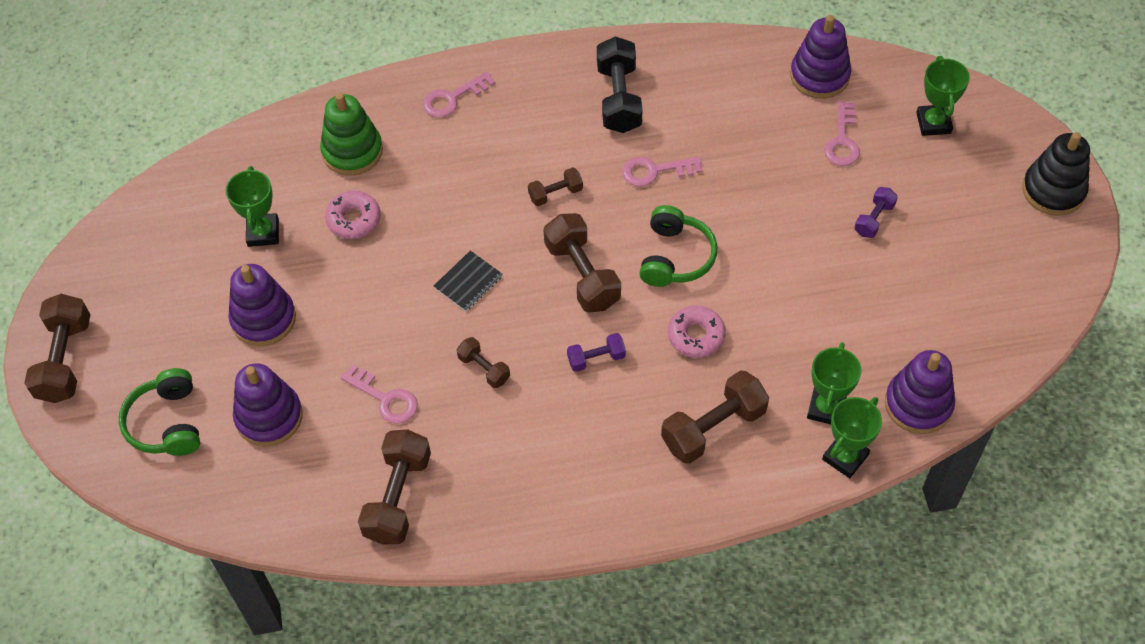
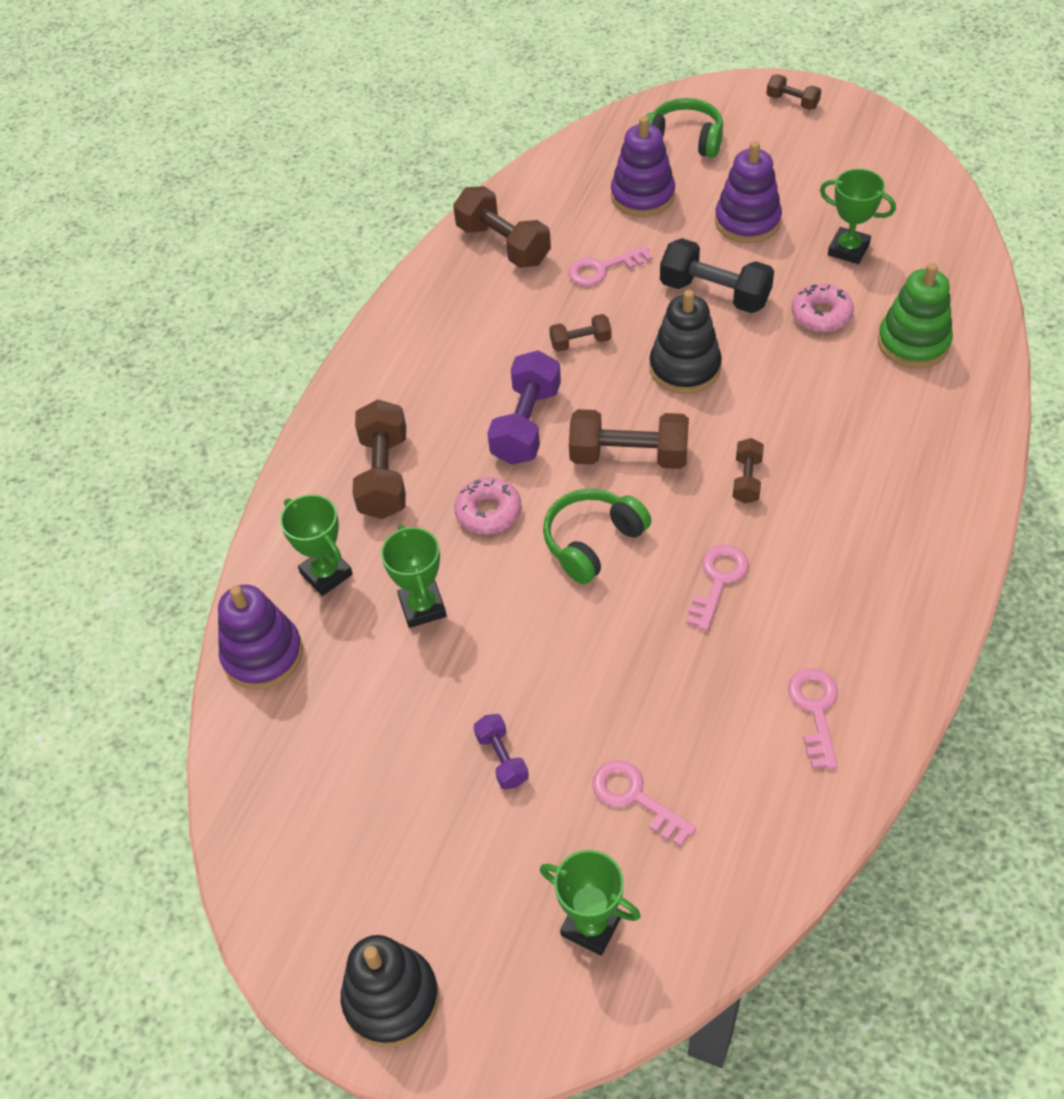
camera: 125 degrees right, 5 degrees down
(65, 360) = (792, 102): brown dumbbell -> brown dumbbell, size x0.54
(453, 98) = (941, 449): pink key -> pink key (815, 710)
(468, 282) = (685, 368): black notebook -> black stacking toy
(596, 358) = (526, 424): purple dumbbell -> purple dumbbell, size x1.85
(619, 98) = (849, 599): black dumbbell -> black dumbbell (714, 293)
(675, 257) = (593, 542): green headphones -> green headphones turned 90 degrees clockwise
(819, 76) = (754, 837): purple stacking toy -> none
(845, 457) = (267, 560): green trophy -> green trophy (422, 607)

